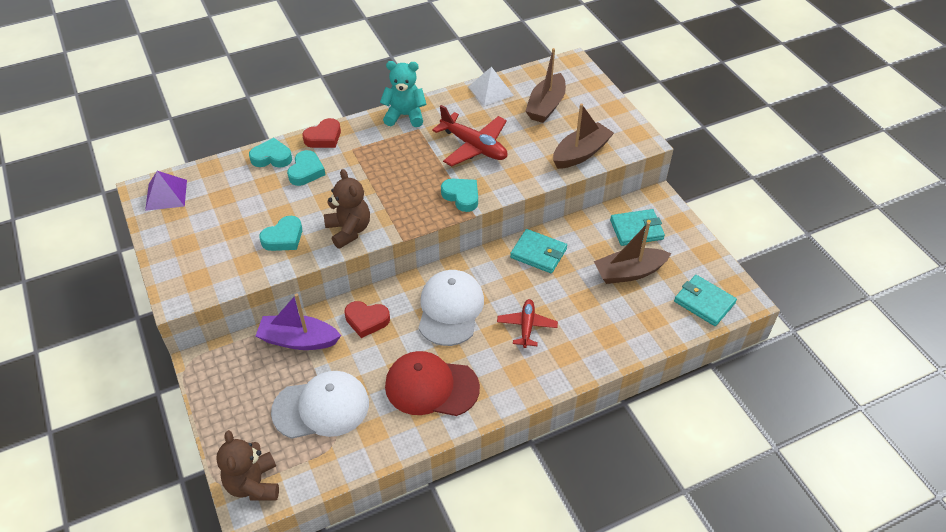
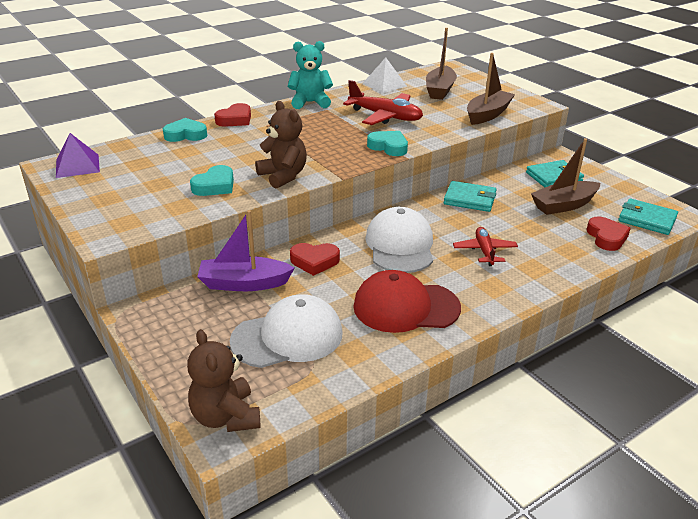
camera: 10 degrees left, 15 degrees down
(306, 171) = (224, 141): turquoise heart -> none
(652, 322) = (606, 237): none -> red heart

